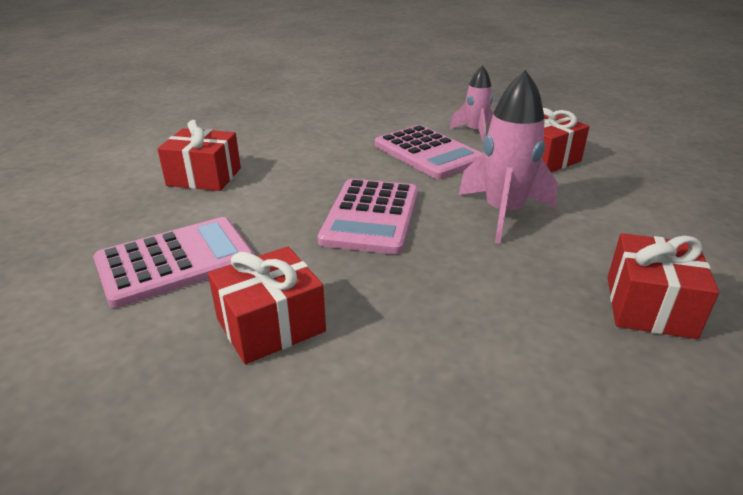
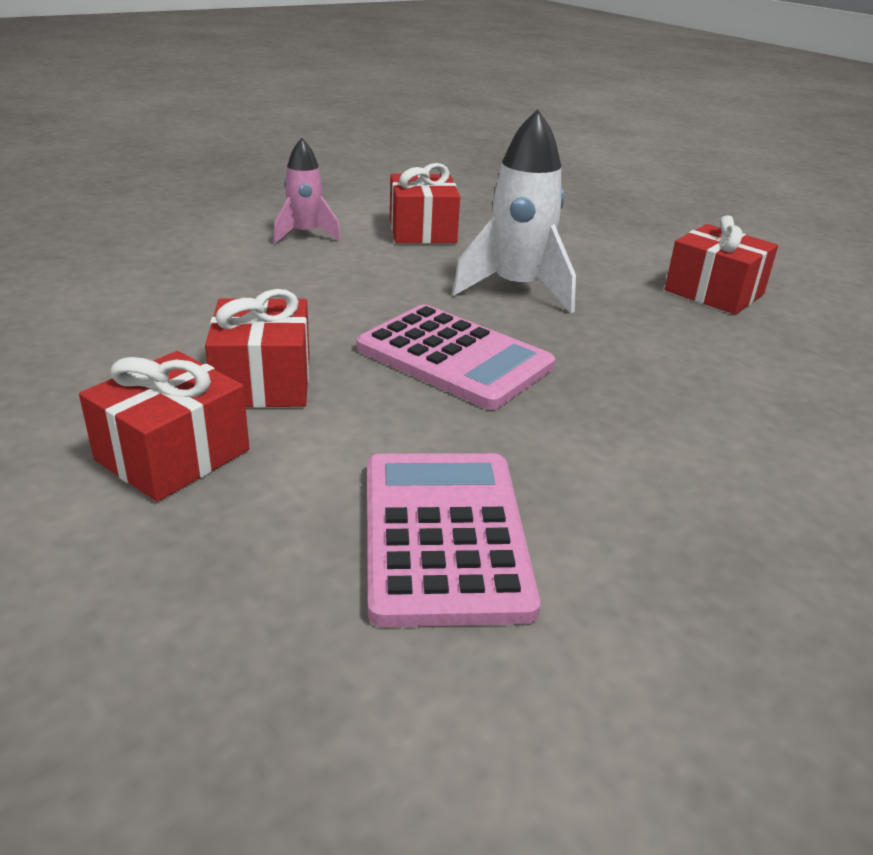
camera: 65 degrees left, 0 degrees up
(270, 325) = (650, 486): red gift -> red gift (263, 381)
(427, 153) = (326, 276): pink calculator -> none
(503, 213) = (517, 289): pink rocket -> white rocket

